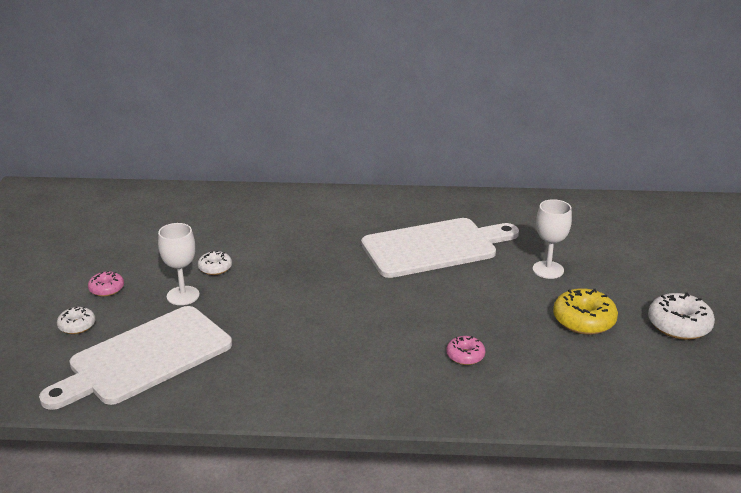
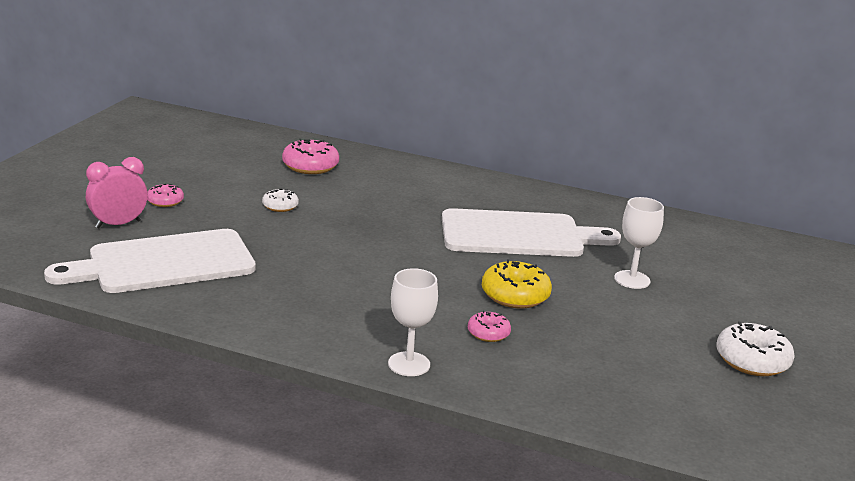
camera: 15 degrees right, 5 degrees down
(77, 326) = (118, 224): white donut -> pink clock
(183, 295) = (234, 222): white goblet -> white goblet (409, 364)
(217, 217) = (310, 166): none -> pink donut
(584, 320) = (642, 332): yellow donut -> yellow donut (515, 295)

